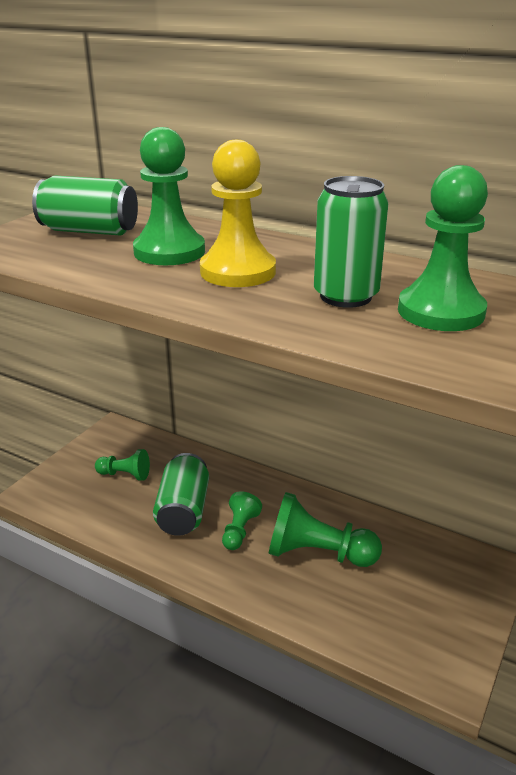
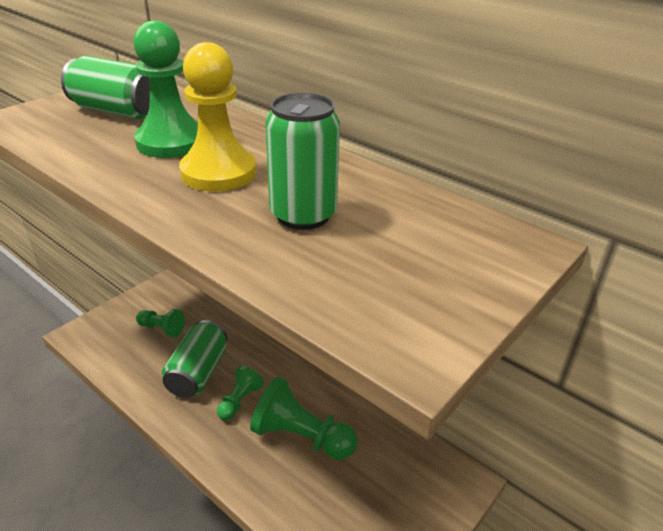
camera: 10 degrees right, 5 degrees up
(440, 311) = (388, 247): green pawn -> none

